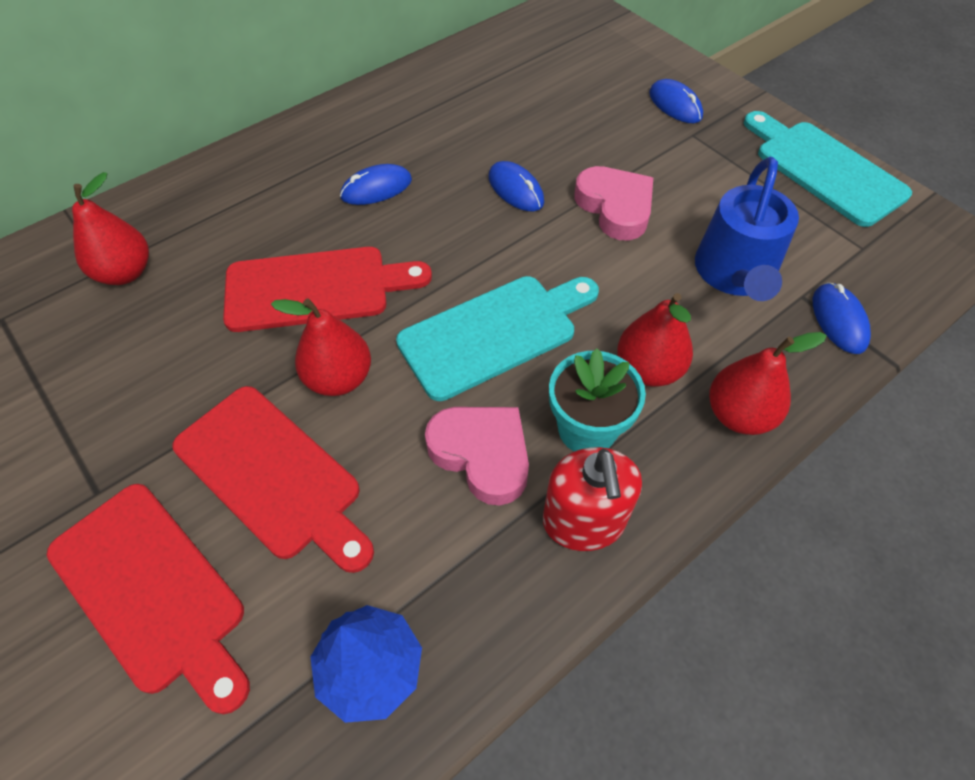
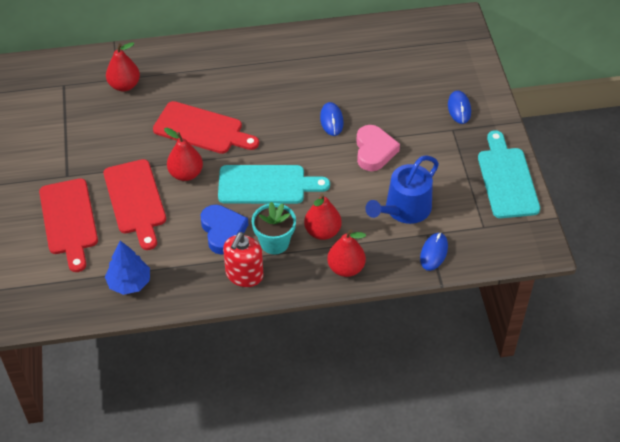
camera: 30 degrees right, 5 degrees down
(376, 188) = (263, 91): blue mouse -> none
(482, 454) = (223, 231): pink heart -> blue heart

